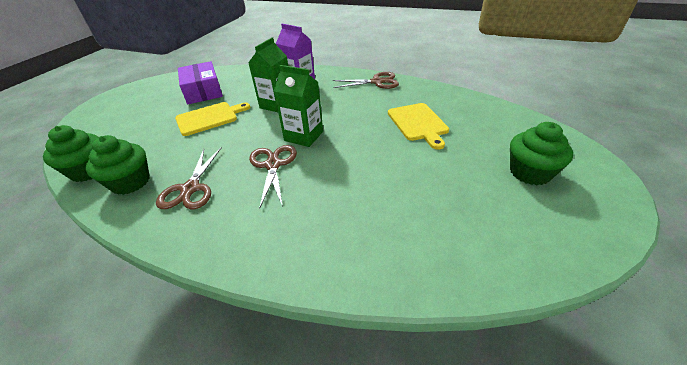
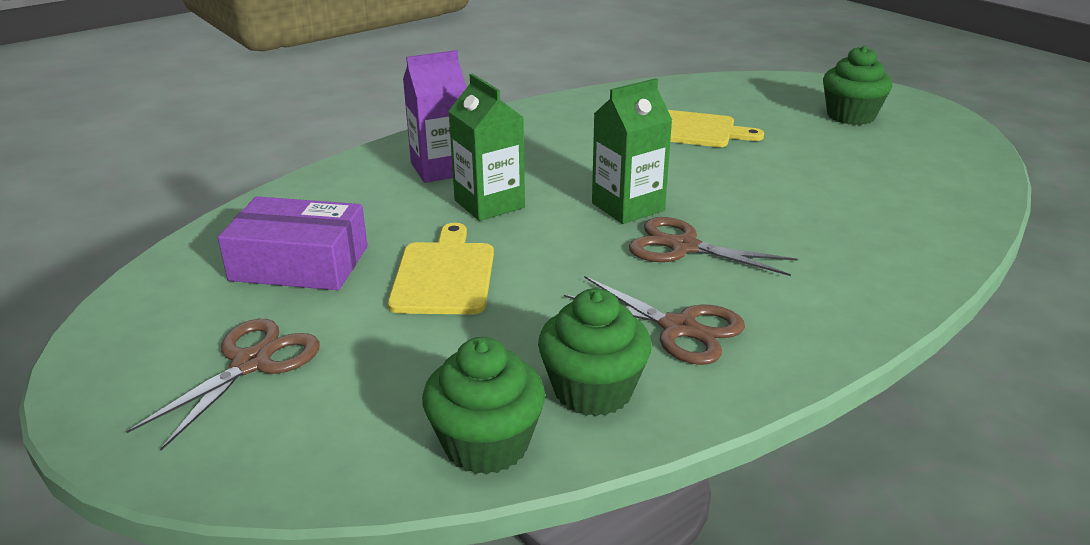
camera: 60 degrees left, 10 degrees down
(377, 82) = (533, 116): brown scissors -> brown scissors (251, 363)

